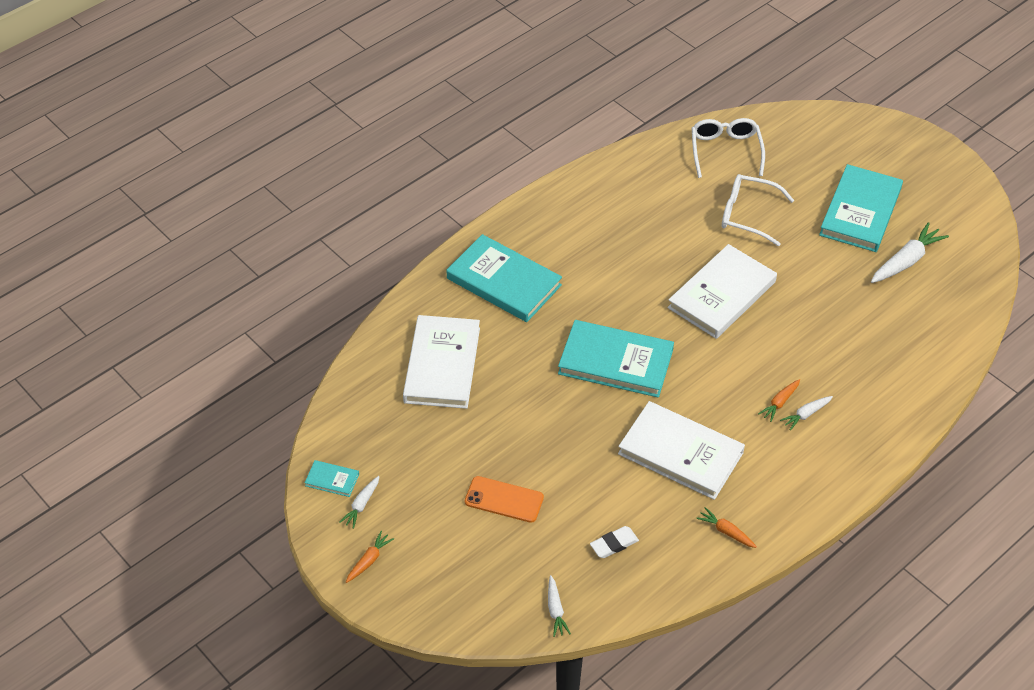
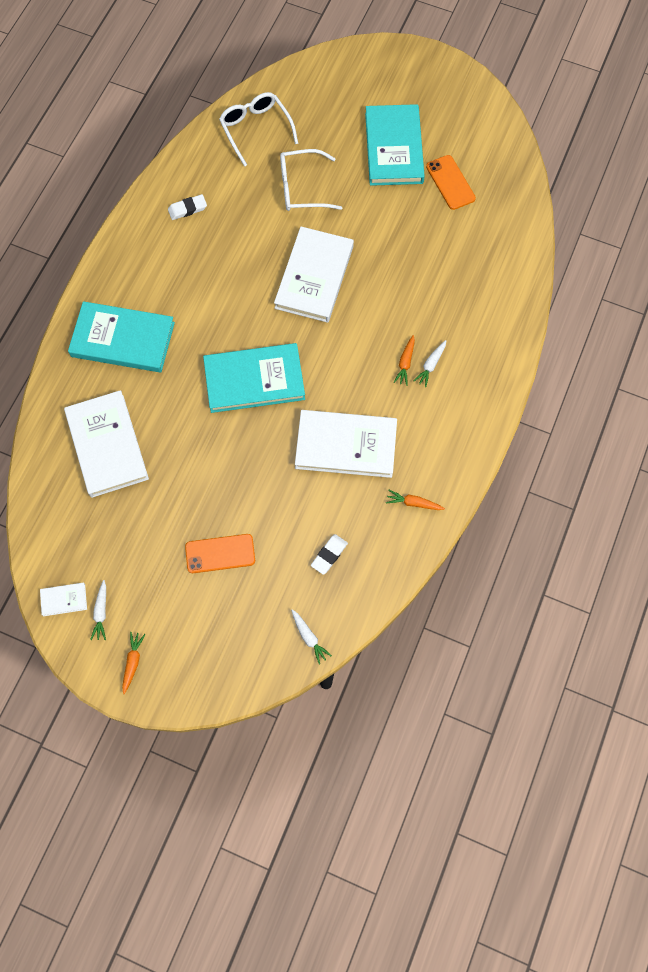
camera: 25 degrees left, 20 degrees up
(332, 480) = (64, 600): turquoise book -> white book
(623, 195) = (187, 209): none -> white eraser
(906, 261) = (450, 182): white carrot -> orange phone

